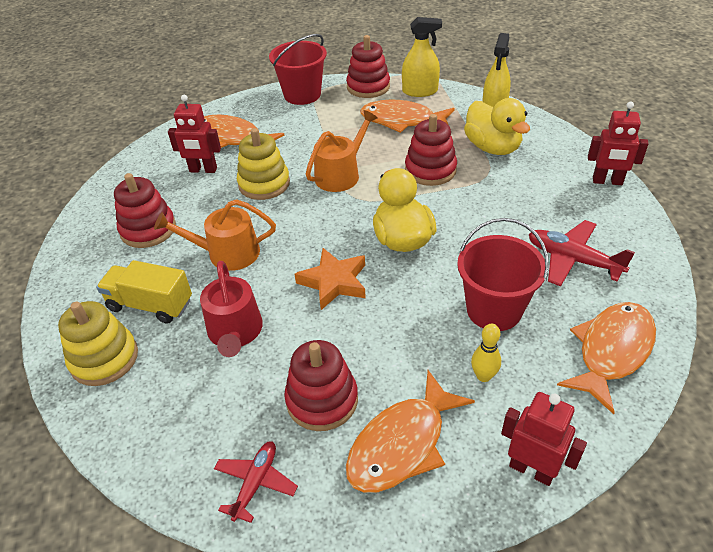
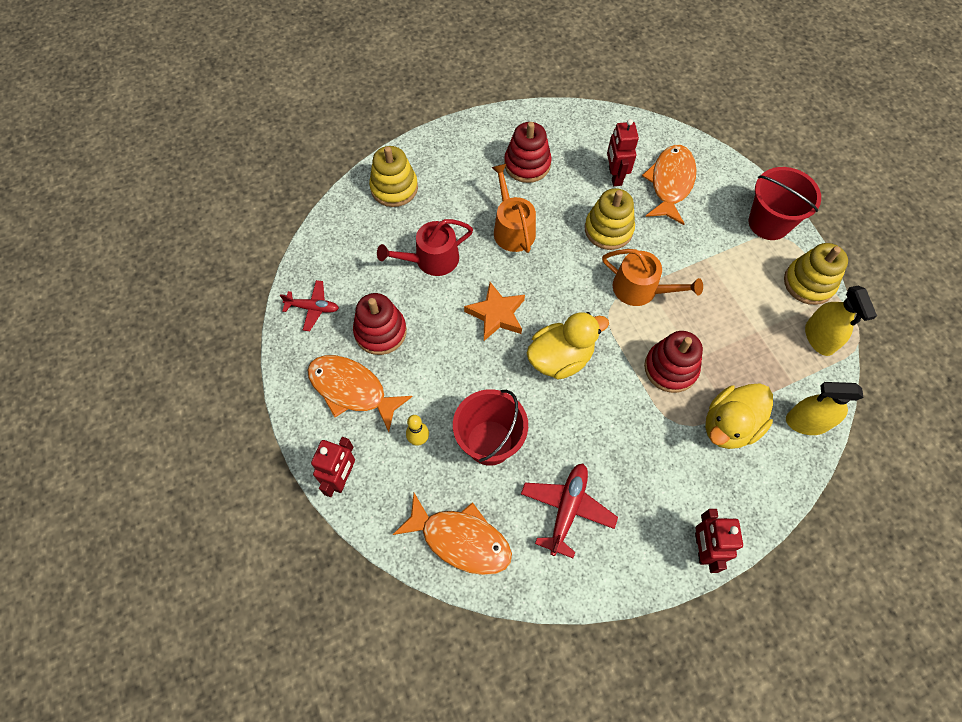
camera: 75 degrees right, 20 degrees up
(150, 305) = (447, 196): yellow truck -> none
(368, 87) = (809, 283): red stacking toy -> yellow stacking toy
(402, 121) = (752, 328): orange fish -> none

